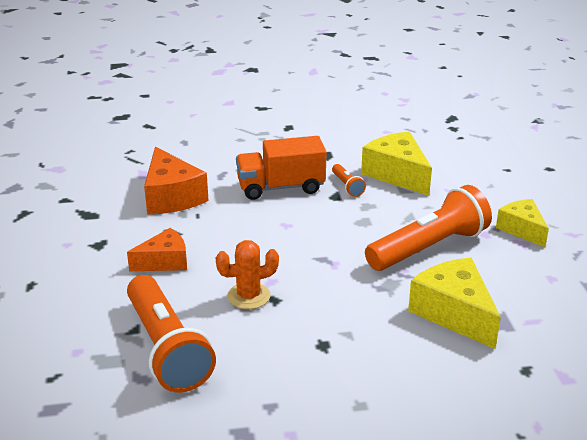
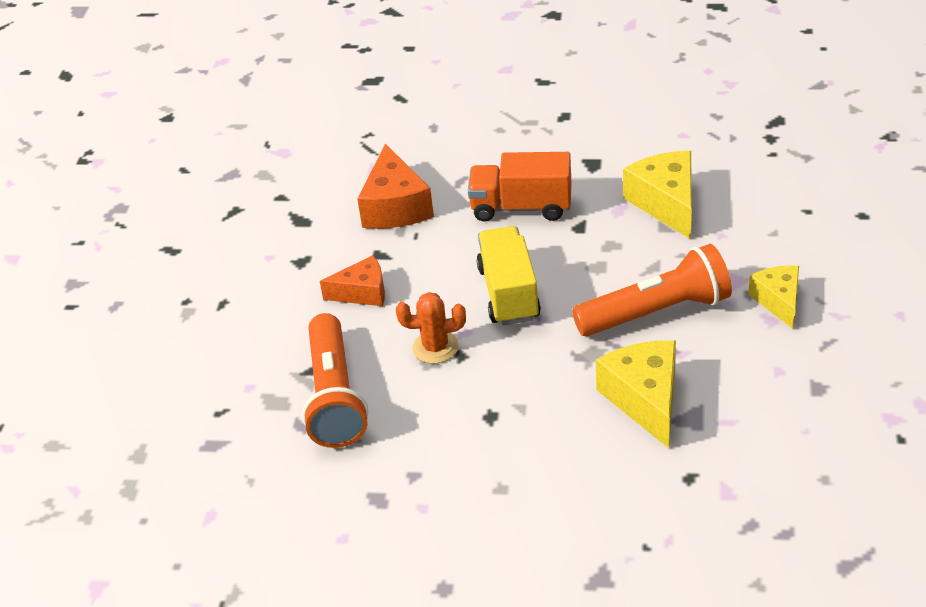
camera: 20 degrees right, 10 degrees up
(297, 248) = (508, 293): none -> yellow truck
(347, 186) = (599, 214): orange flashlight -> none

